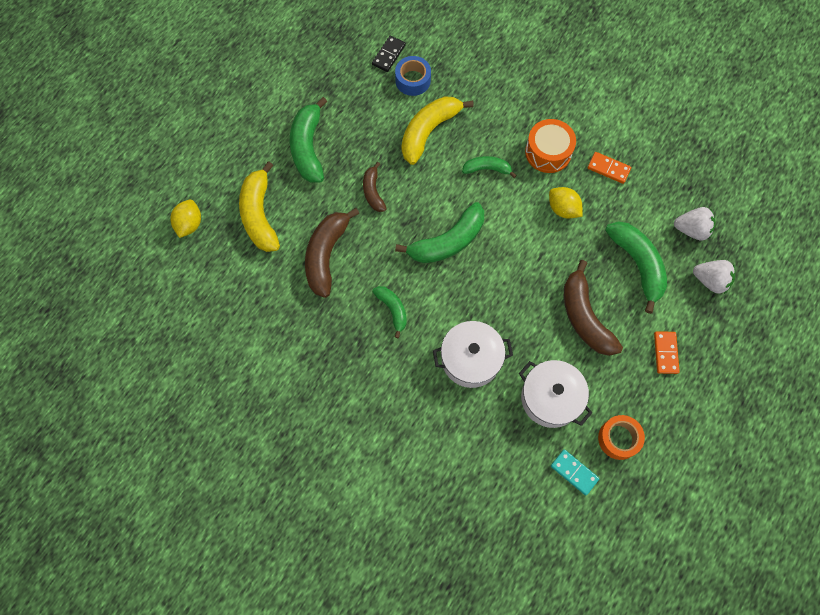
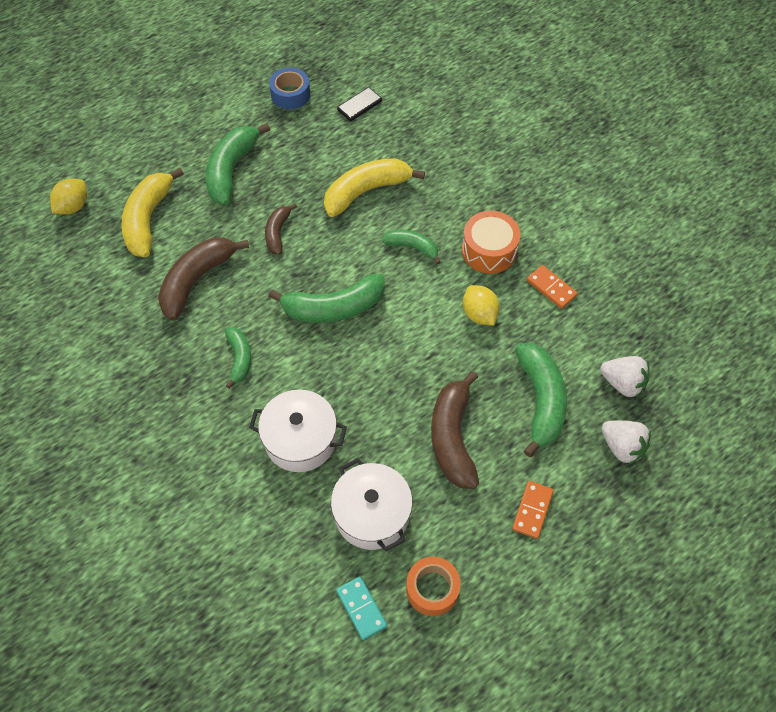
camera: 20 degrees right, 10 degrees down
(413, 80) = (373, 137): blue tape -> blue tape (290, 94)

